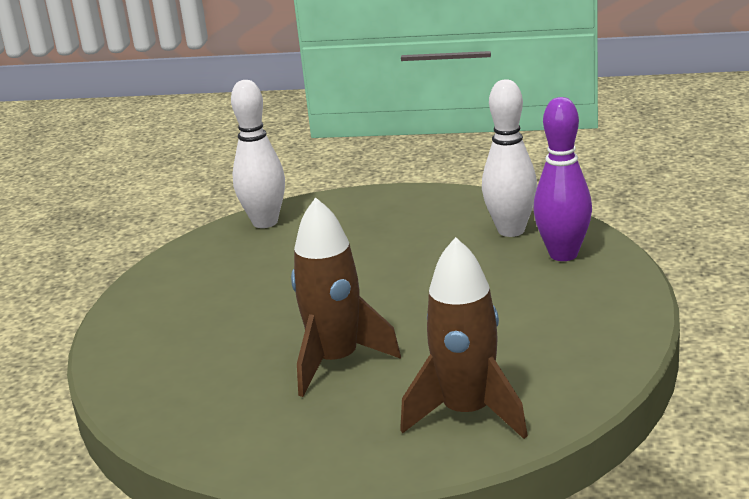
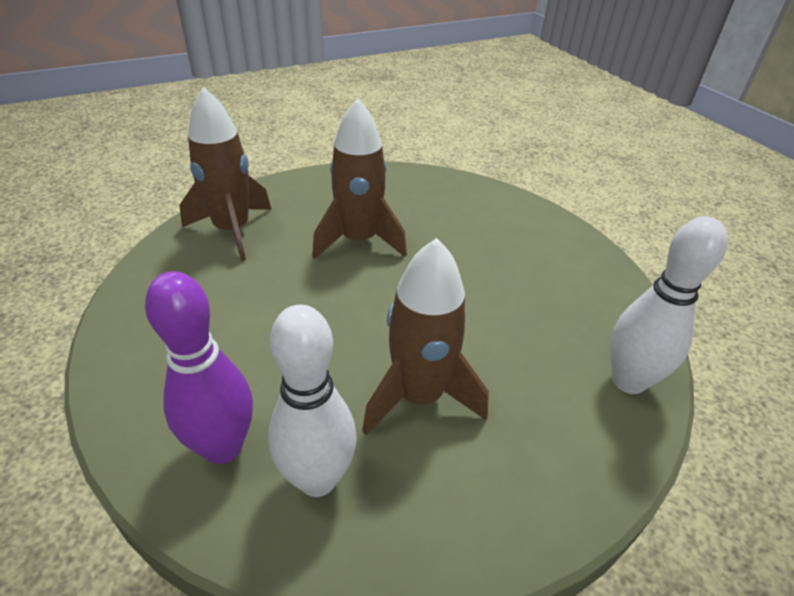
camera: 140 degrees right, 15 degrees up
(411, 246) = (419, 396): none -> brown rocket

